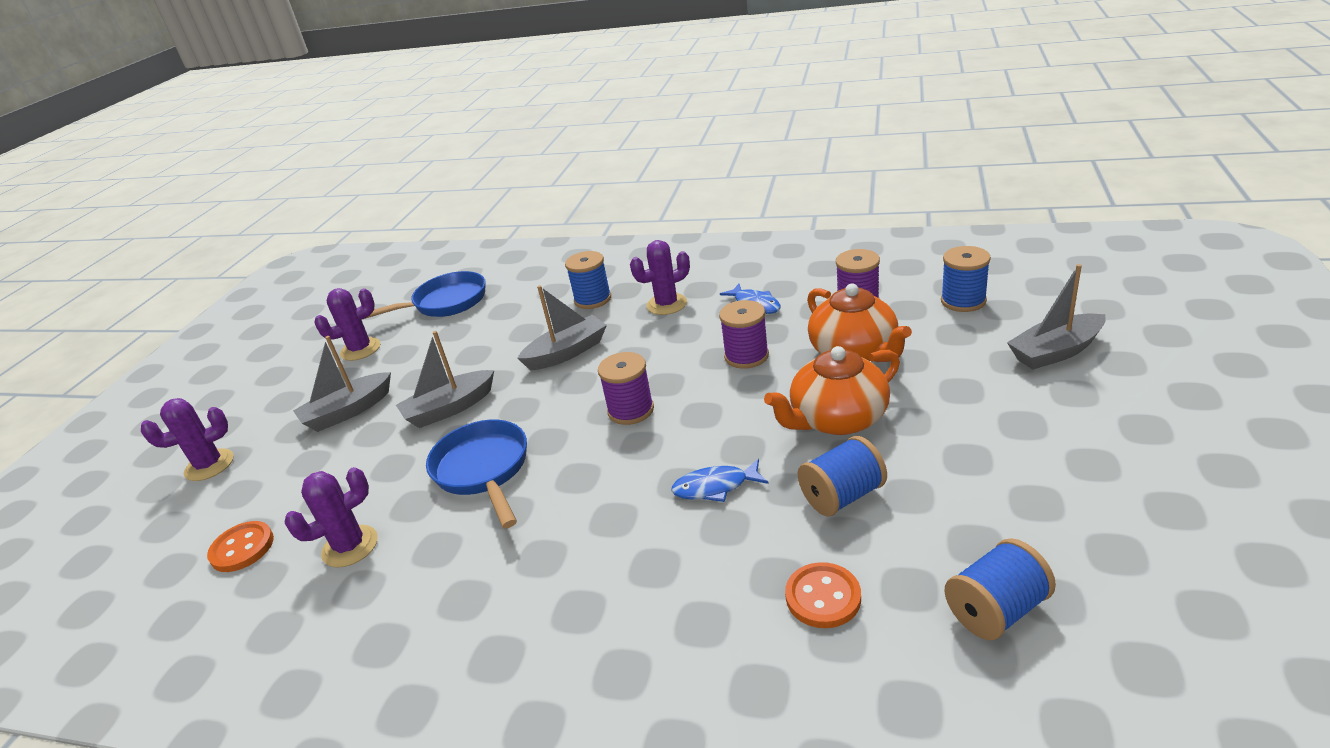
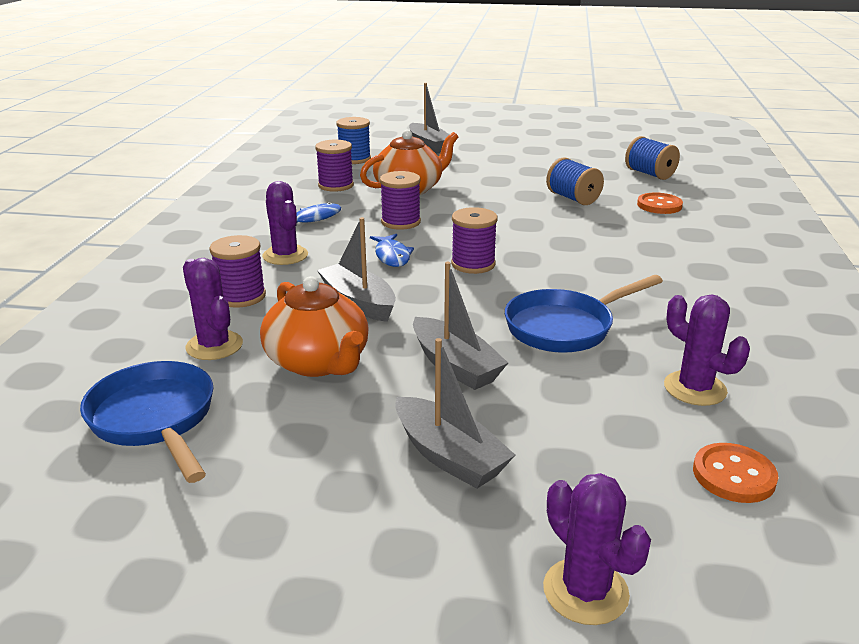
camera: 100 degrees left, 5 degrees down
(360, 349) = (263, 490): purple cactus -> purple cactus (214, 346)
(593, 299) = (241, 296): blue spool -> purple spool
(715, 487) = (571, 231): blue fish -> blue fish (392, 256)
(837, 419) = (493, 197): orange teapot -> orange teapot (318, 362)

